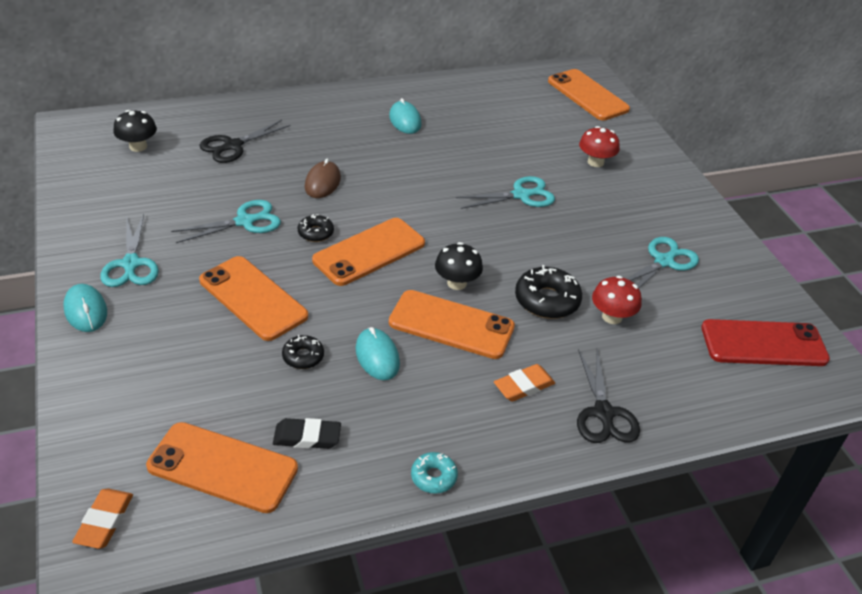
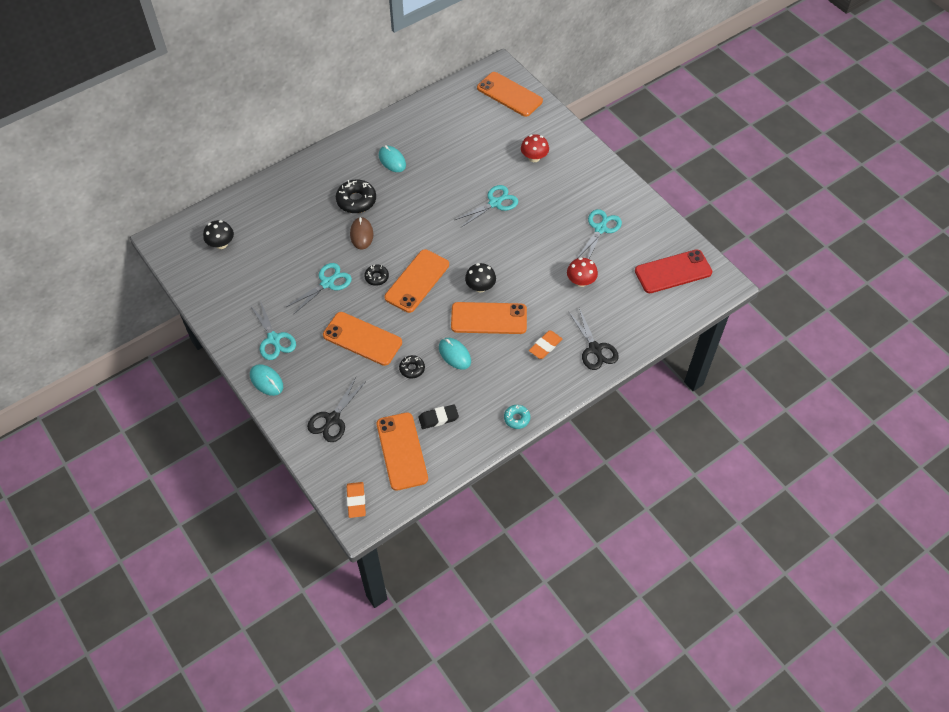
camera: 15 degrees left, 15 degrees up
(222, 467) = (402, 451): orange phone -> orange phone turned 75 degrees clockwise
(232, 146) = (285, 222): black scissors -> black scissors (332, 419)
(547, 300) = (539, 282): black donut -> black donut (356, 200)

